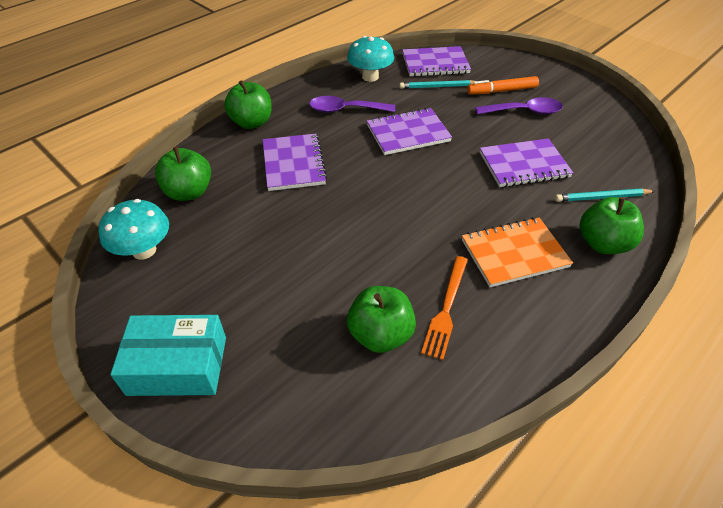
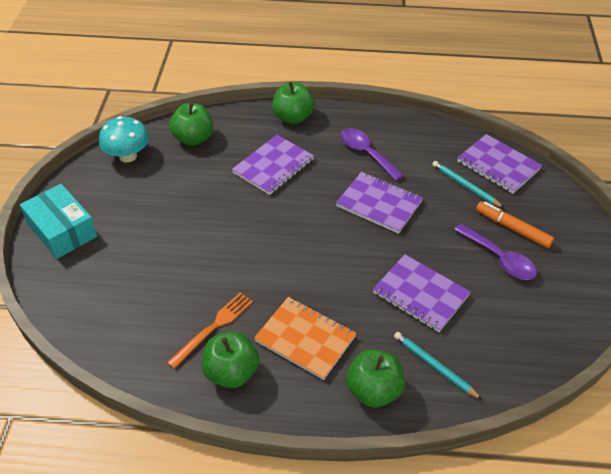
camera: 50 degrees right, 0 degrees up
(370, 77) = (426, 140): turquoise mushroom -> none
(380, 334) = (161, 306): green apple -> green apple (231, 372)
(446, 308) = (213, 327): orange fork -> orange fork turned 150 degrees clockwise

